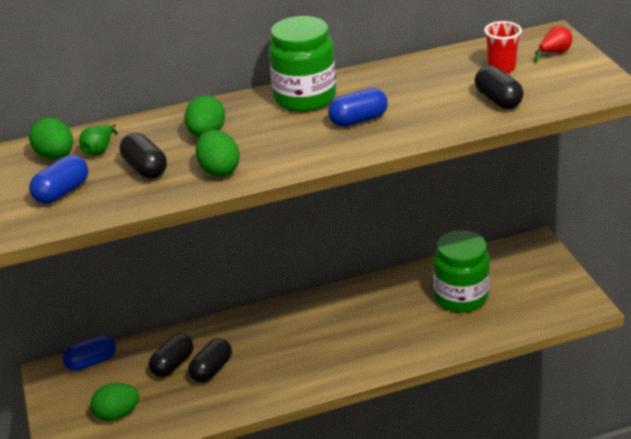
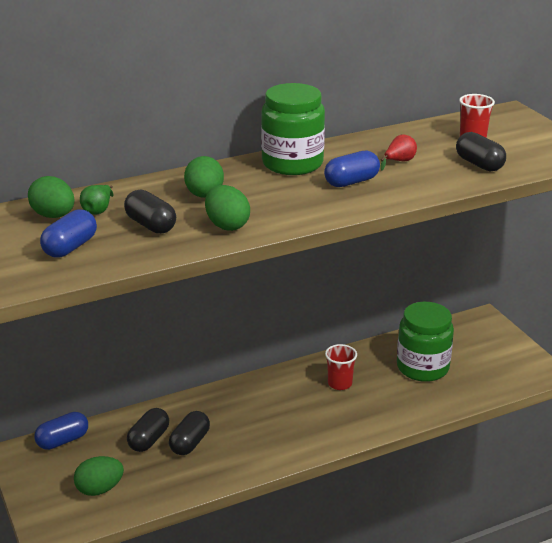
camera: 10 degrees left, 5 degrees down
(372, 311) = (339, 383): none -> red cup
(554, 53) = (517, 126): red pear -> red pear (399, 161)

